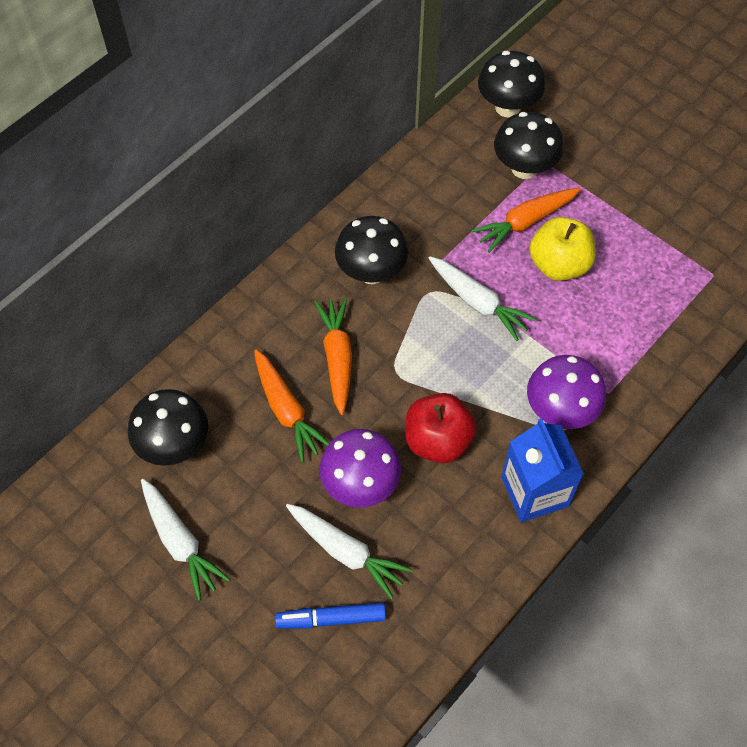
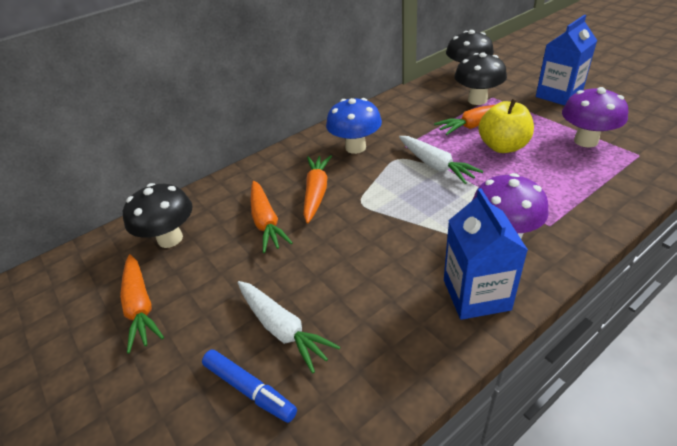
camera: 15 degrees right, 20 degrees down
(180, 542) = (141, 307): white carrot -> orange carrot
(331, 619) = (249, 389): blue marker -> blue marker turned 150 degrees counterclockwise
(360, 485) = (311, 276): purple mushroom -> purple mushroom (585, 141)
(371, 272) = (355, 147): black mushroom -> blue mushroom
(438, 441) = (387, 249): red apple -> none
(630, 157) = (558, 95): none -> blue carton

